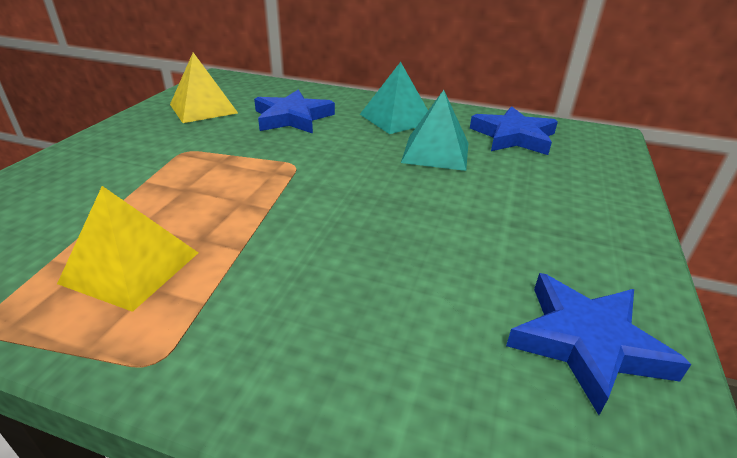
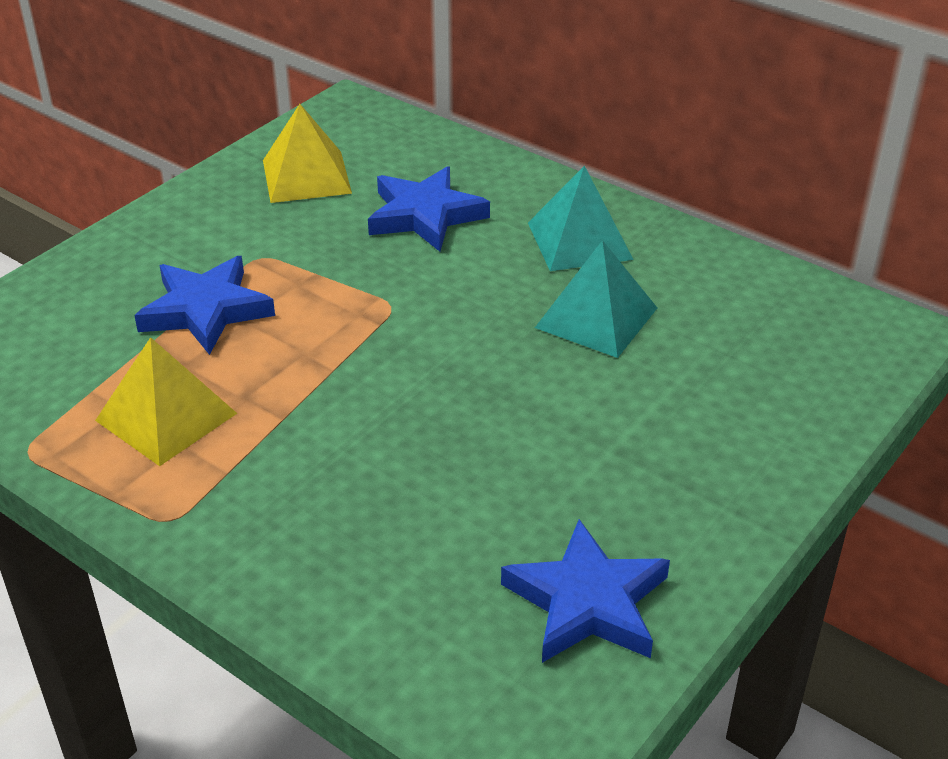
camera: 20 degrees right, 5 degrees up
(513, 137) = (737, 308): blue star -> blue star (206, 310)

